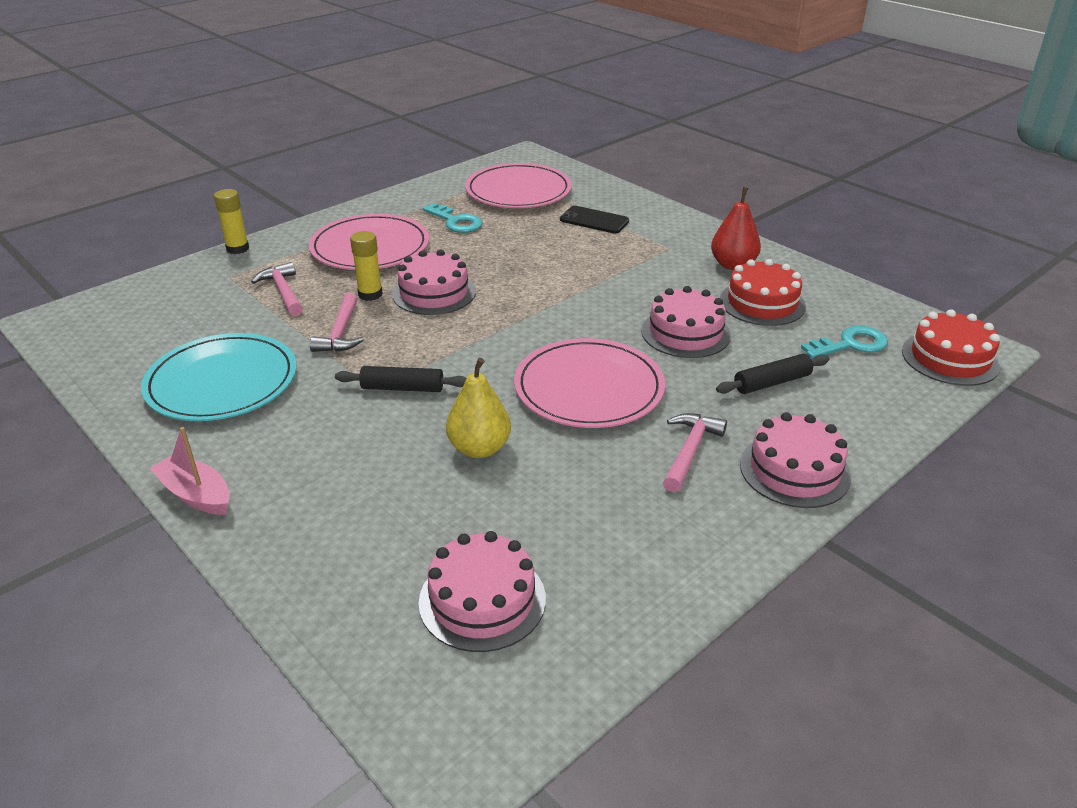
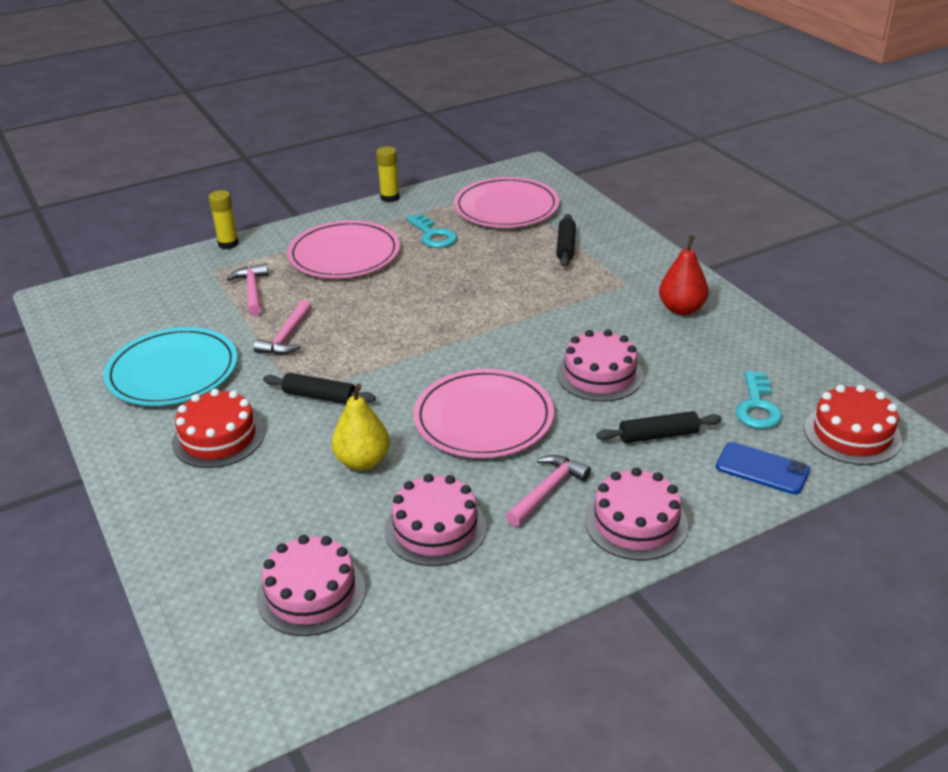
camera: 15 degrees right, 0 degrees up
(196, 495) = (120, 468): pink boat -> none
(370, 294) = (326, 302): yellow glue stick -> yellow glue stick (390, 197)
(434, 293) = (383, 307): pink cake -> pink cake (435, 528)
(594, 220) = (566, 247): black phone -> black rolling pin
(762, 303) = (690, 353): red cake -> red cake (218, 437)
(850, 344) = (757, 406): turquoise key -> turquoise key turned 105 degrees clockwise
(886, 401) = (762, 469): none -> blue phone

